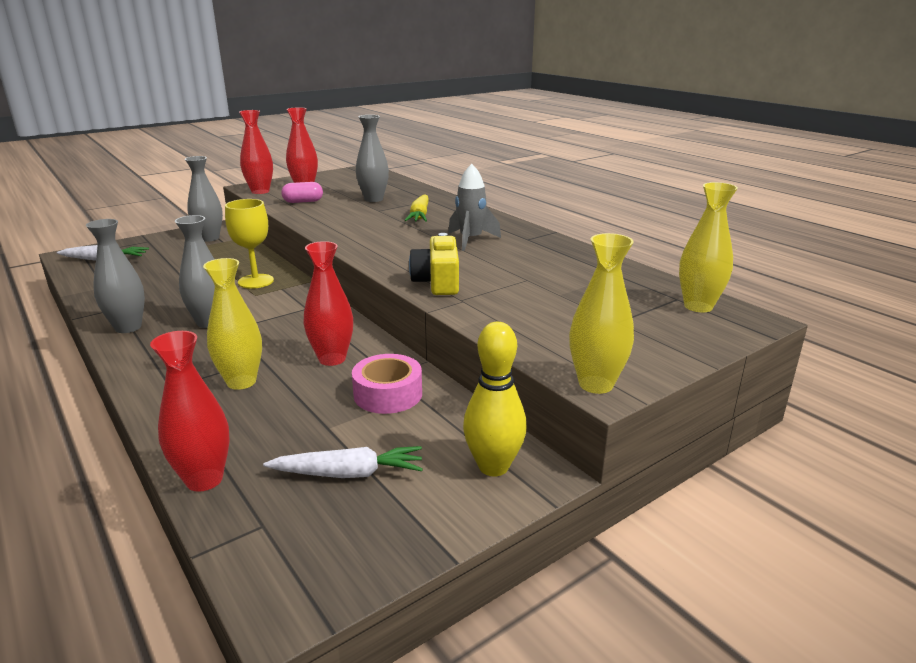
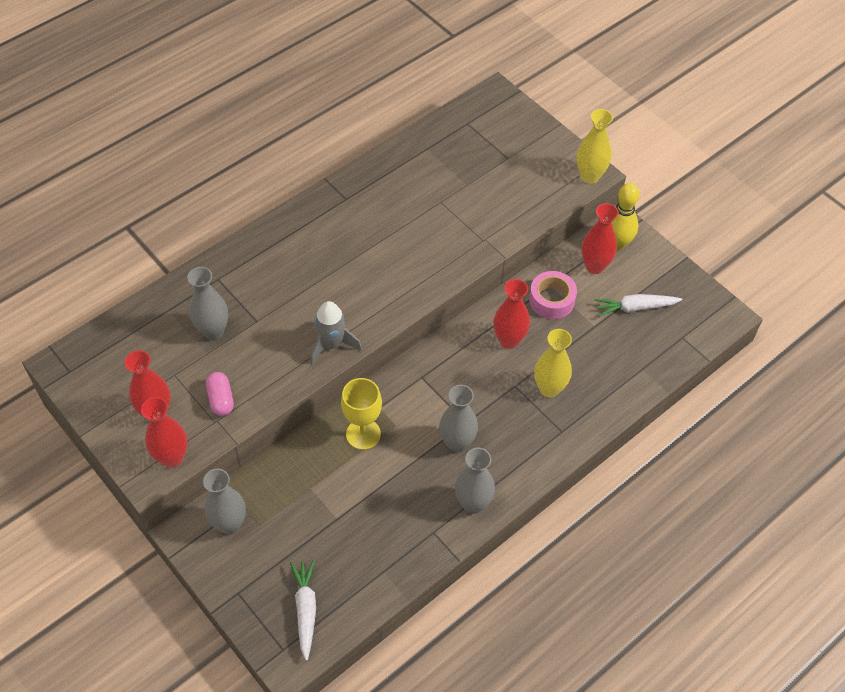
camera: 95 degrees left, 30 degrees up
(204, 479) = (654, 374): red vase -> red vase (594, 266)
(348, 473) = (635, 308): white carrot -> white carrot turned 90 degrees counterclockwise
(420, 216) = (277, 283): yellow carrot -> none
(438, 282) = (451, 256): yellow camera -> none
(471, 240) = (351, 238): grey rocket -> grey rocket (332, 344)
(698, 306) = (479, 115): yellow vase -> none

